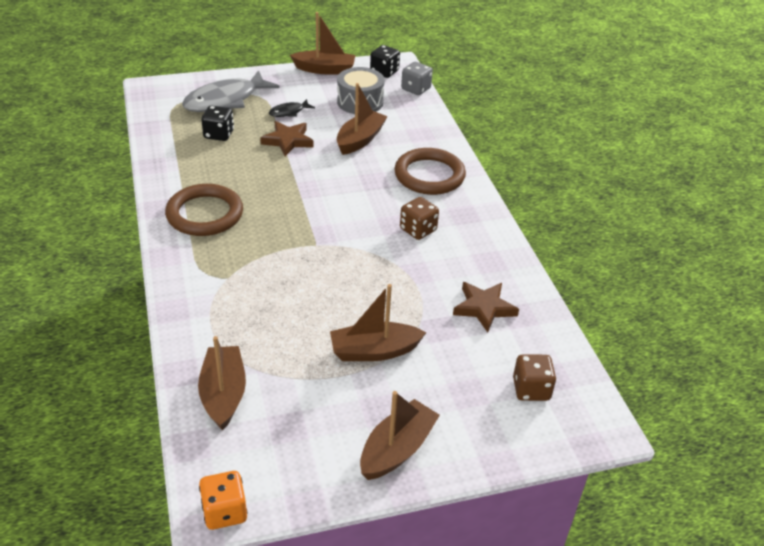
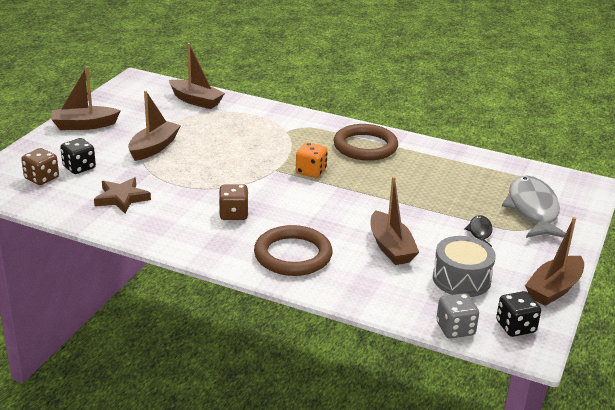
camera: 130 degrees right, 10 degrees down
(219, 134) = (473, 187): black dice -> black dice (79, 167)
(224, 511) = (129, 80): orange dice -> orange dice (311, 171)
(288, 141) = (429, 212): brown star -> none
(397, 449) = (84, 125): brown boat -> brown boat turned 90 degrees clockwise

